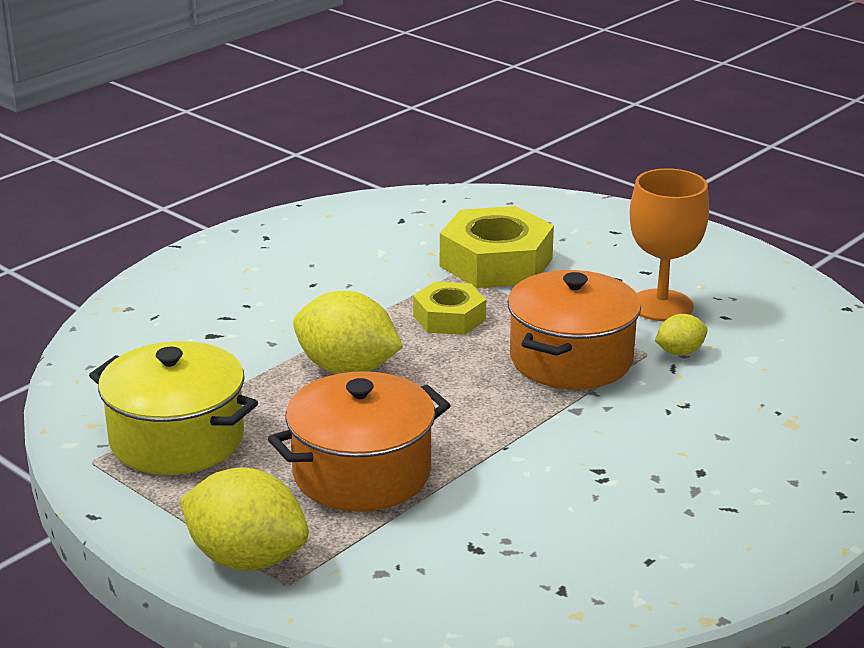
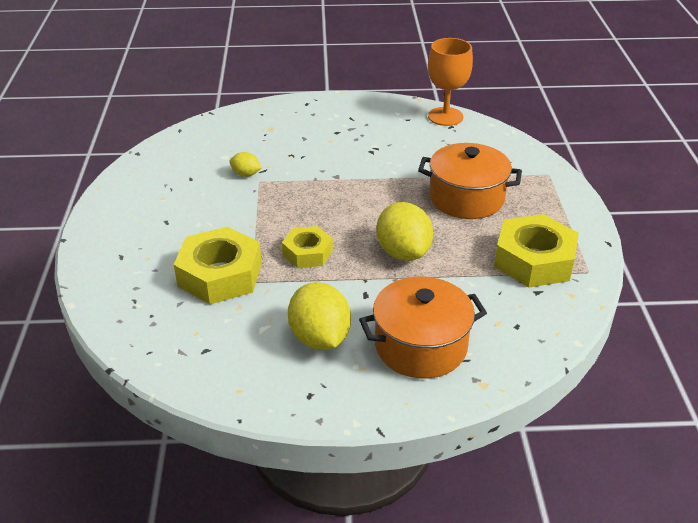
camera: 135 degrees left, 10 degrees up
(177, 439) = (534, 260): yellow pot -> yellow nut
(247, 559) = (555, 190): yellow lemon -> yellow lemon (320, 338)
(571, 359) = (295, 197): orange pot -> orange pot (421, 346)
(661, 305) = (203, 199): orange goblet -> orange goblet (445, 116)

